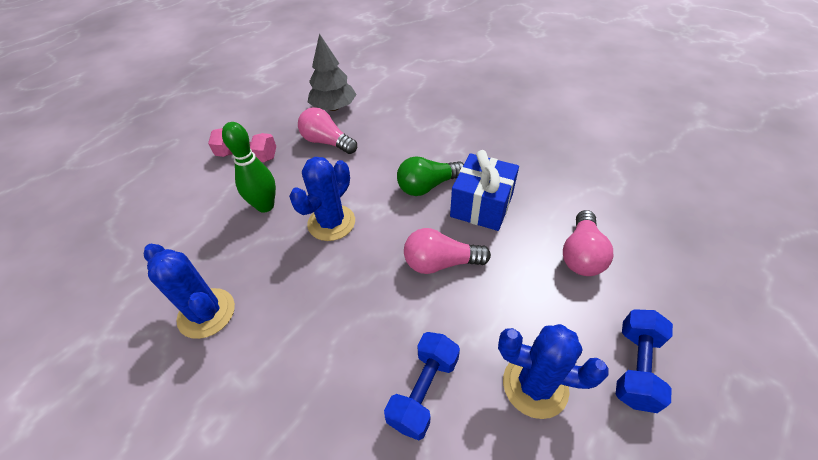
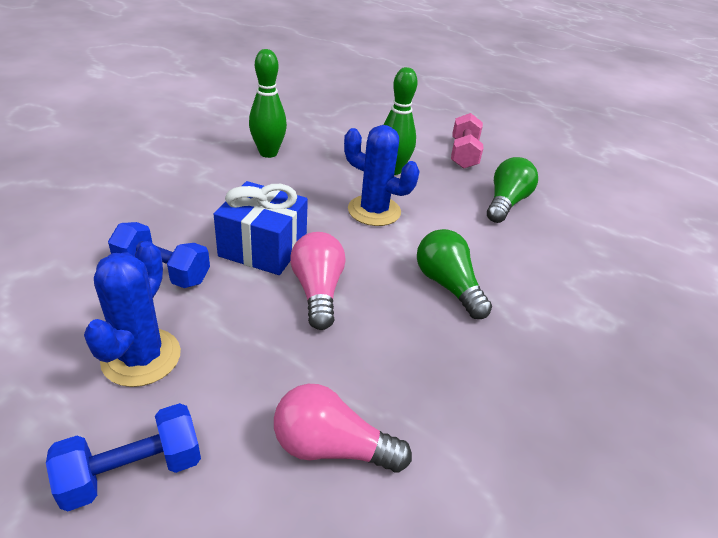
camera: 80 degrees right, 10 degrees down
(206, 313) = (268, 153): blue cactus -> green bowling pin
(327, 142) = (506, 203): pink light bulb -> green light bulb
(334, 108) = (577, 205): grey tree -> none
(481, 205) = (420, 337): blue gift -> blue gift (263, 247)
(635, 367) = (132, 471): blue dumbbell -> blue dumbbell turned 45 degrees counterclockwise

